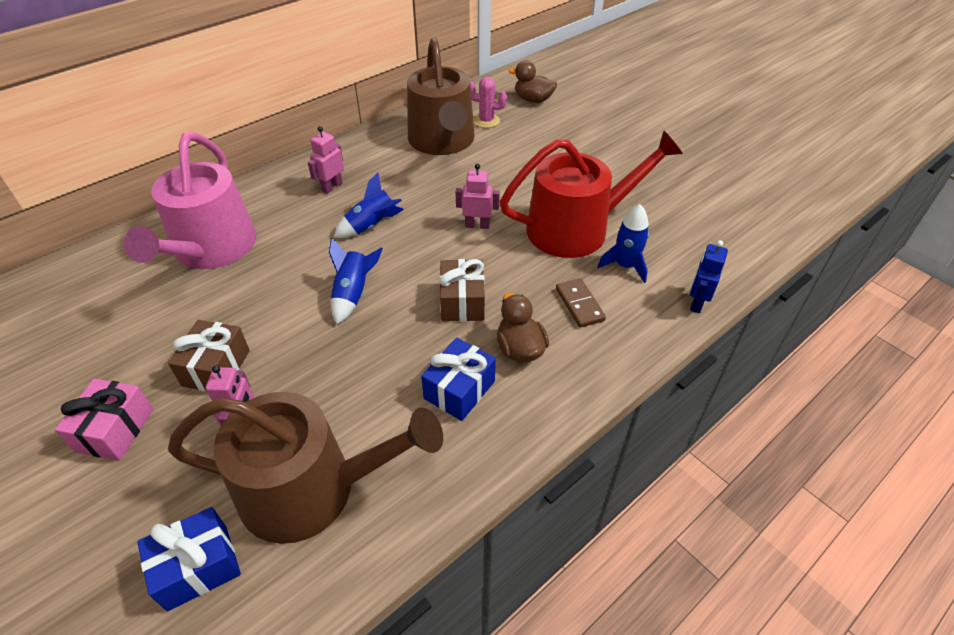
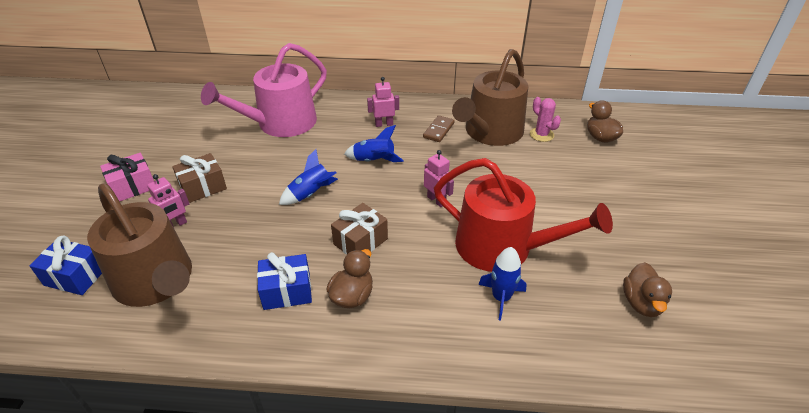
camera: 45 degrees right, 5 degrees down
(579, 304) = (429, 298): brown domino -> brown domino (438, 130)
(696, 303) = (519, 366): blue robot -> none
(707, 206) = (641, 303): none -> brown duck

